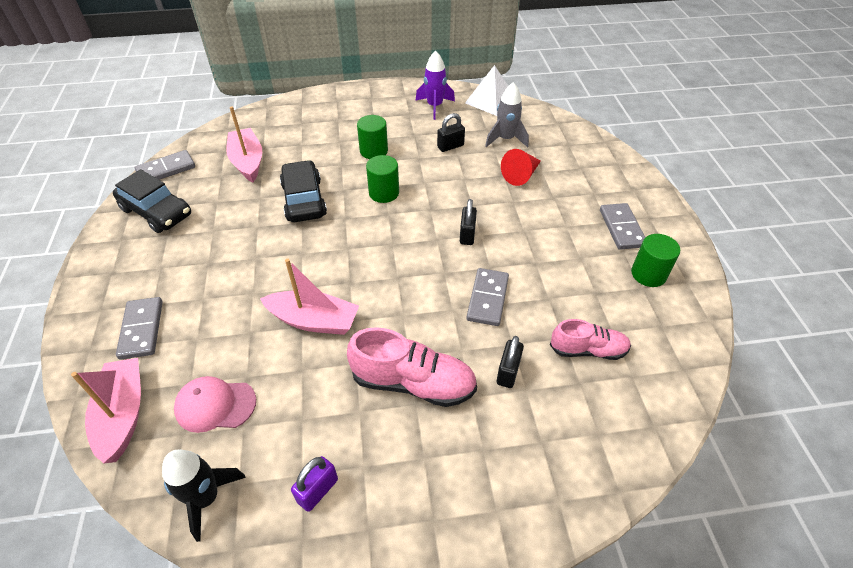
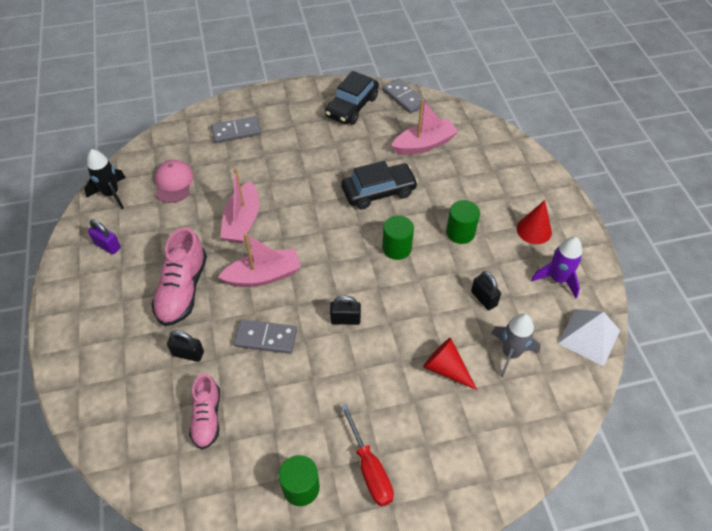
camera: 85 degrees right, 5 degrees up
(123, 414) = (171, 142): pink boat -> pink boat (263, 275)
(381, 110) = (534, 230): none -> red cone
(622, 228) = (370, 469): grey domino -> red screwdriver

